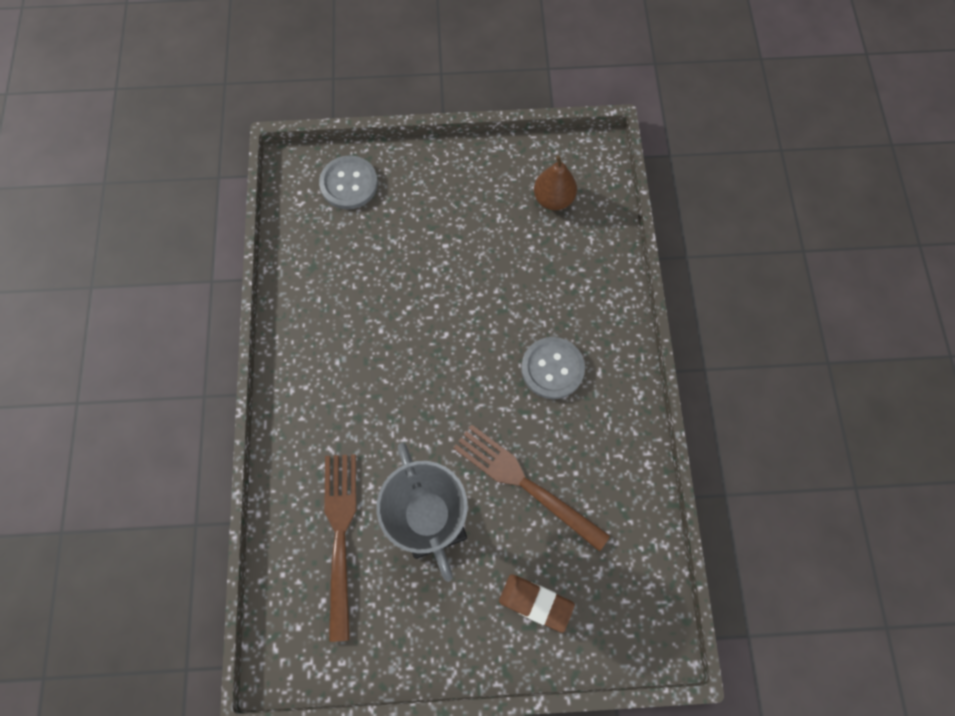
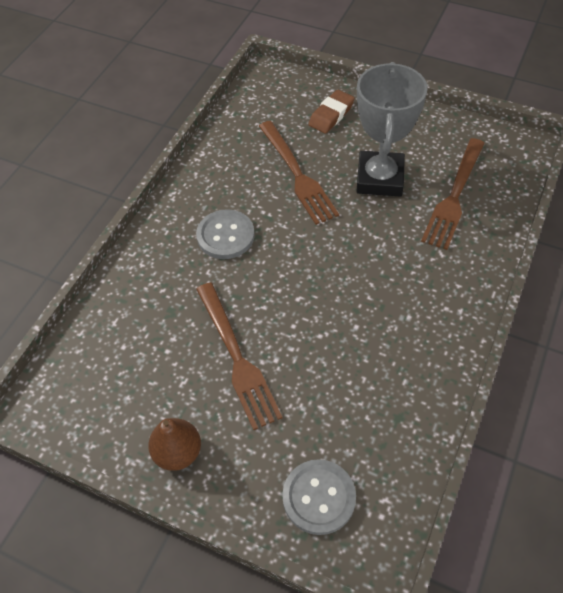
camera: 150 degrees left, 15 degrees down
(467, 255) = (237, 358): none -> brown fork
(535, 602) = (331, 115): brown eraser -> brown eraser turned 75 degrees clockwise
(553, 199) = (118, 375): brown pear -> brown pear (178, 452)

